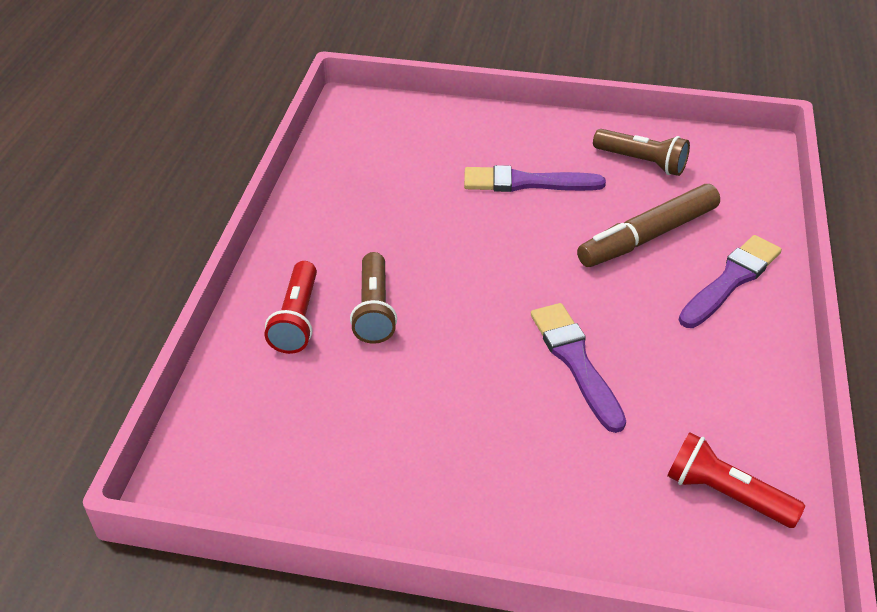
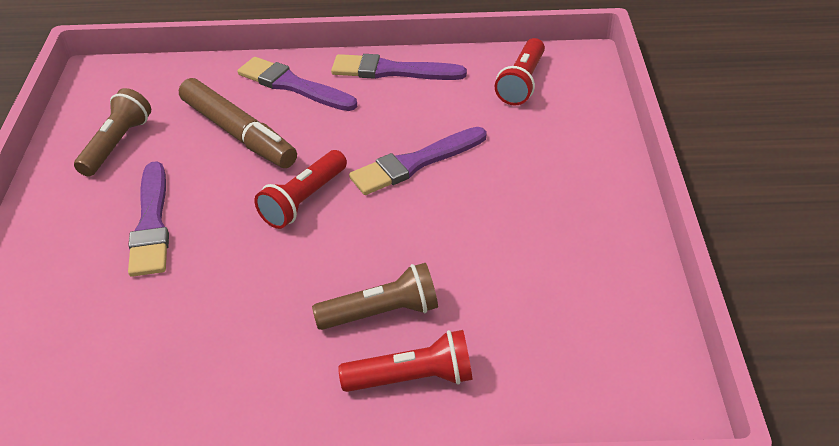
camera: 100 degrees left, 0 degrees up
(535, 274) = (304, 200): none -> red flashlight
(758, 366) = (392, 71): none -> purple brush

